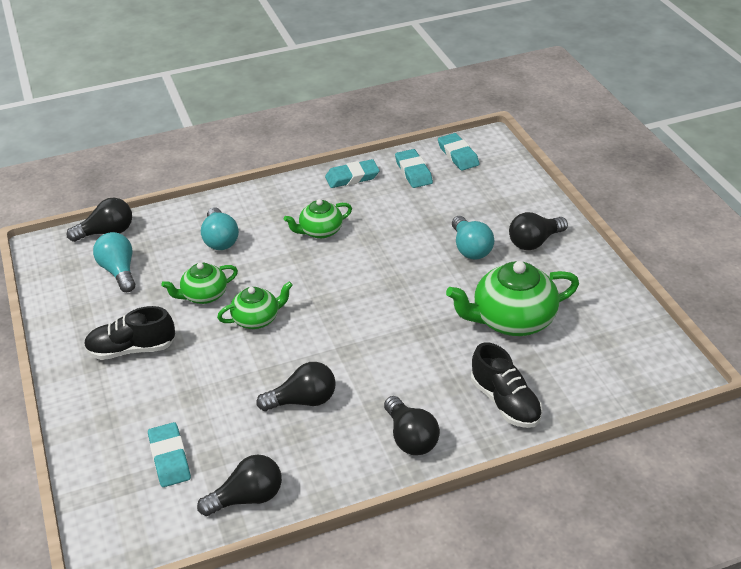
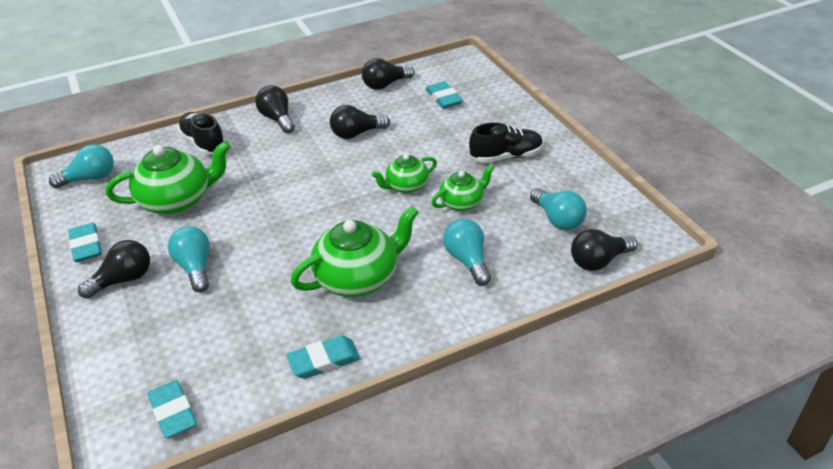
camera: 175 degrees right, 0 degrees up
(320, 231) = (358, 278): green teapot -> green teapot, size x1.72
(413, 172) = (241, 375): turquoise eraser -> turquoise eraser (86, 246)
(630, 357) = (90, 178): none -> turquoise light bulb

